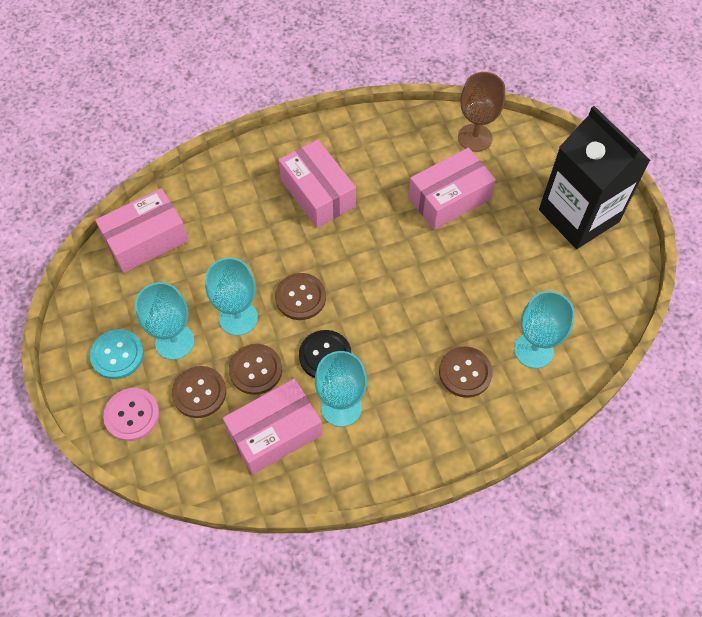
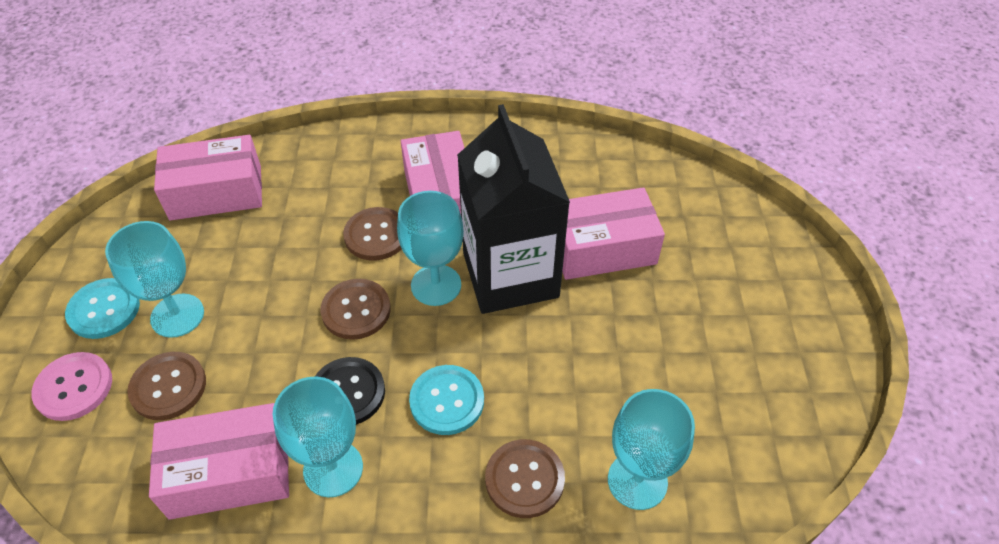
camera: 20 degrees right, 10 degrees down
(238, 318) = (267, 311): turquoise goblet -> turquoise goblet (436, 285)
(255, 370) = (252, 382): brown button -> brown button (376, 235)
(393, 339) = (447, 401): none -> turquoise button
(475, 138) = (666, 187): brown goblet -> none
(578, 216) = (772, 319): black carton -> black carton (510, 275)

